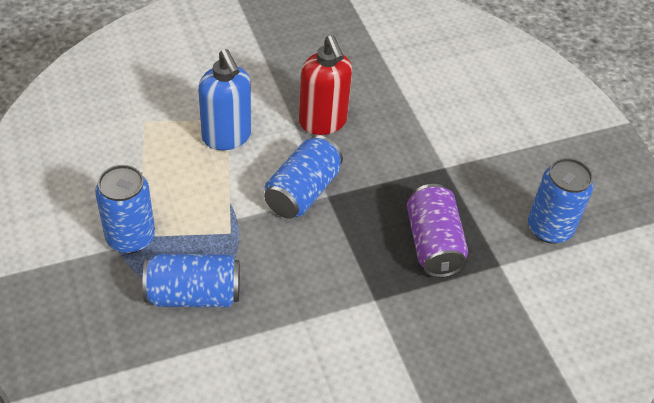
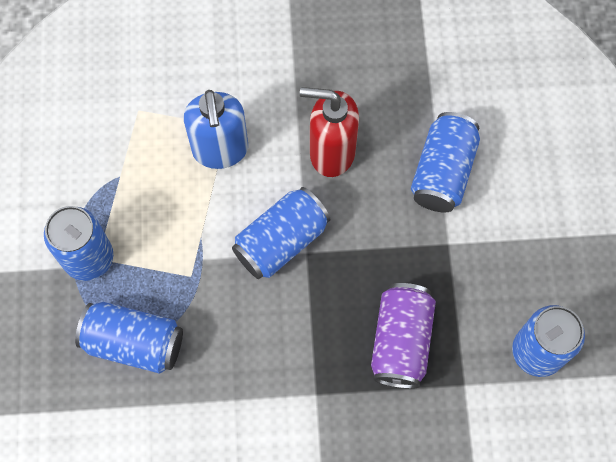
camera: 20 degrees right, 20 degrees up
(323, 122) = (331, 153): red soap dispenser -> red soap dispenser turned 105 degrees clockwise
(420, 119) = (442, 172): none -> blue can

